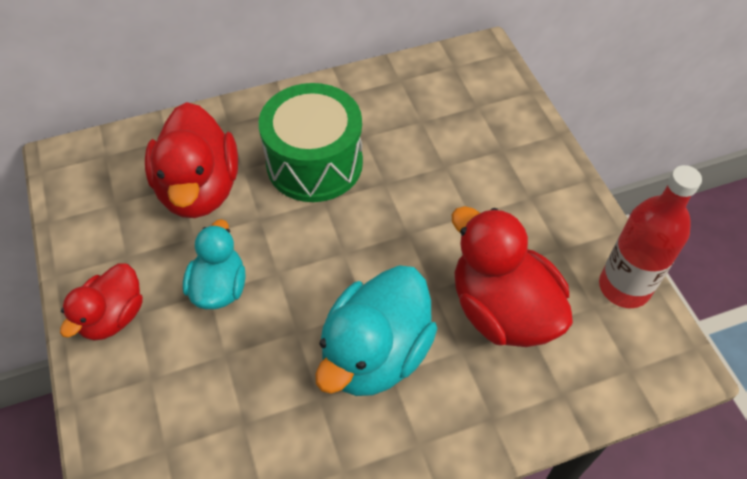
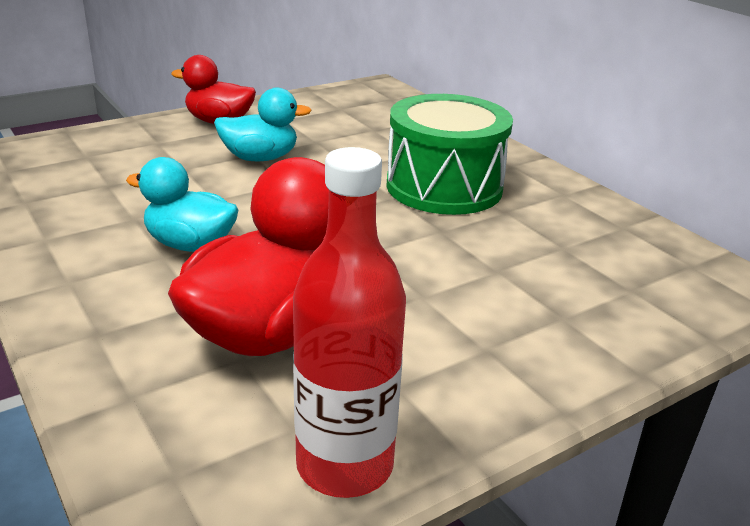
camera: 75 degrees right, 25 degrees down
(199, 189) = (374, 137): red duck -> none
(375, 354) = (190, 244): turquoise duck -> turquoise duck, size x0.61

